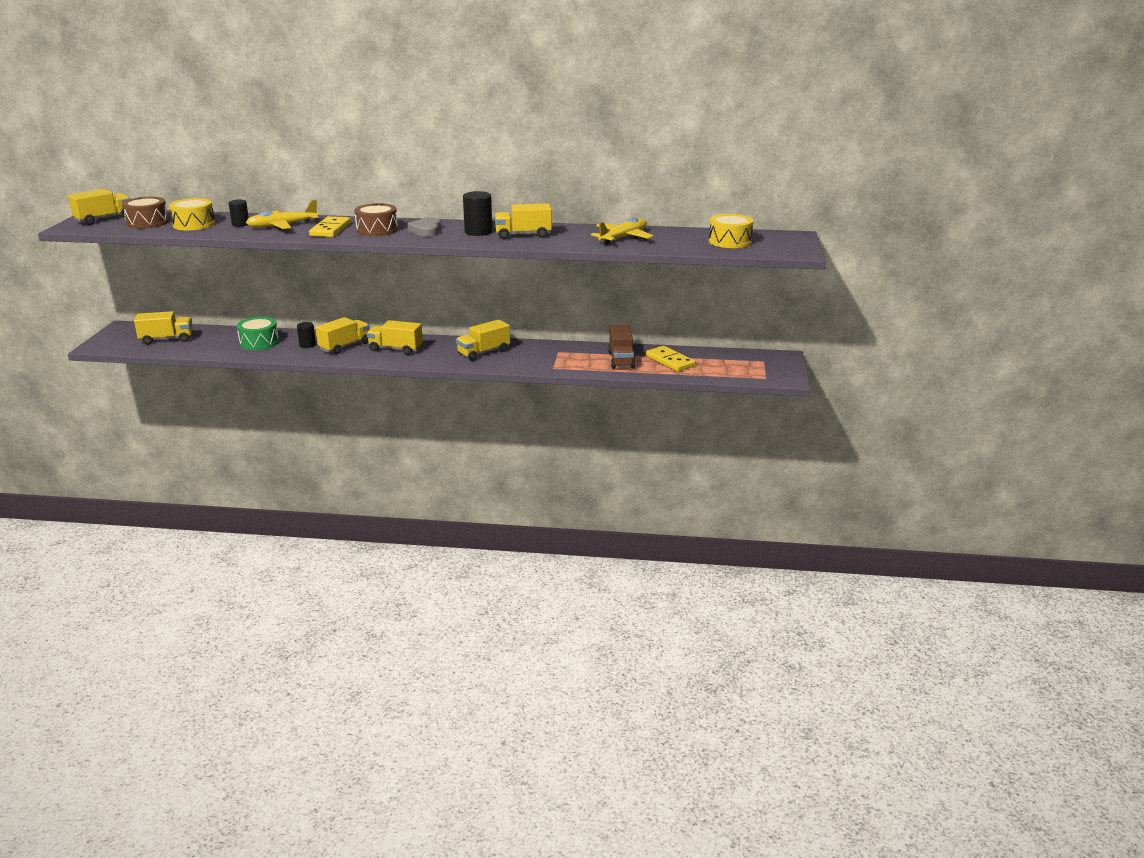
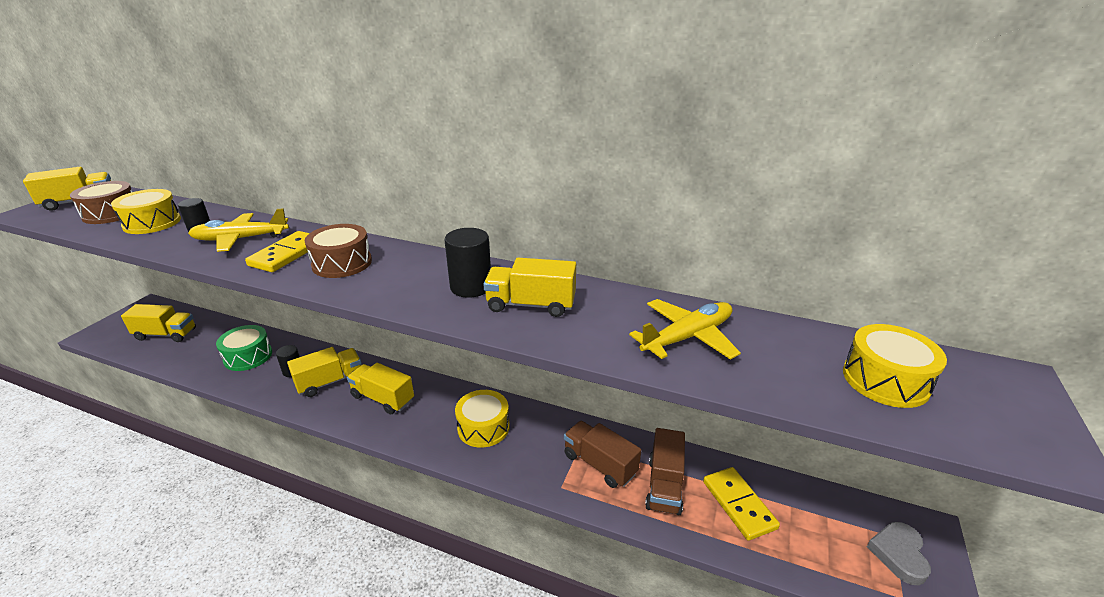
camera: 15 degrees right, 5 degrees up
(426, 230) = (403, 274): grey heart -> grey heart (898, 554)
(483, 352) = (483, 427): yellow truck -> yellow drum
(575, 357) = (600, 464): none -> brown truck

